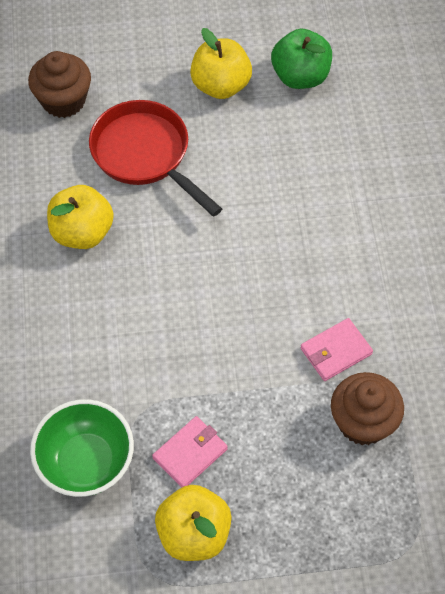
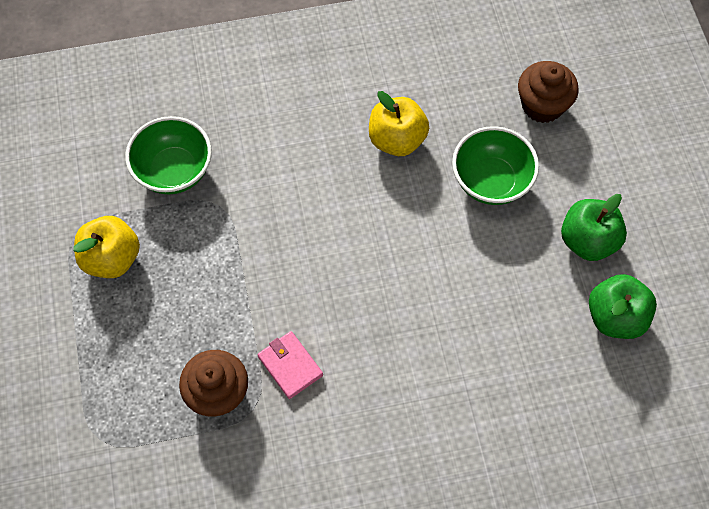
camera: 85 degrees right, 5 degrees up
(145, 154) = (491, 181): red pan -> green bowl
(190, 453) = (184, 249): pink wallet -> none
(221, 85) = (587, 241): yellow apple -> green apple

